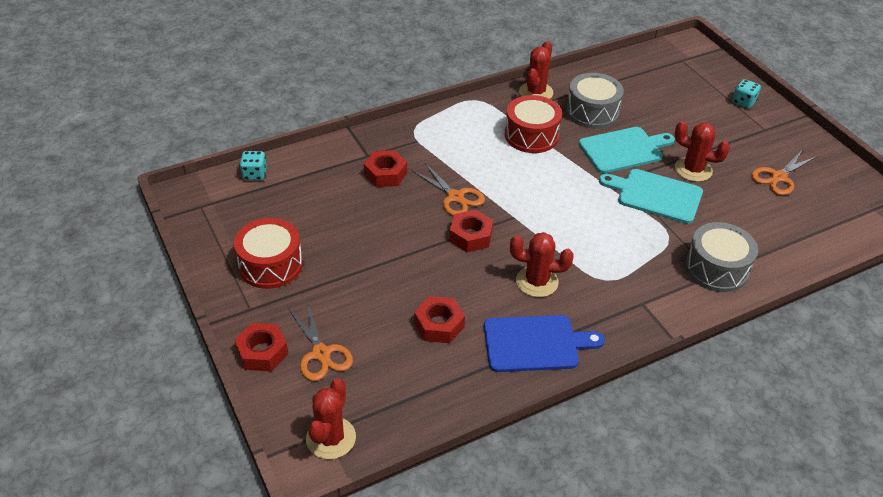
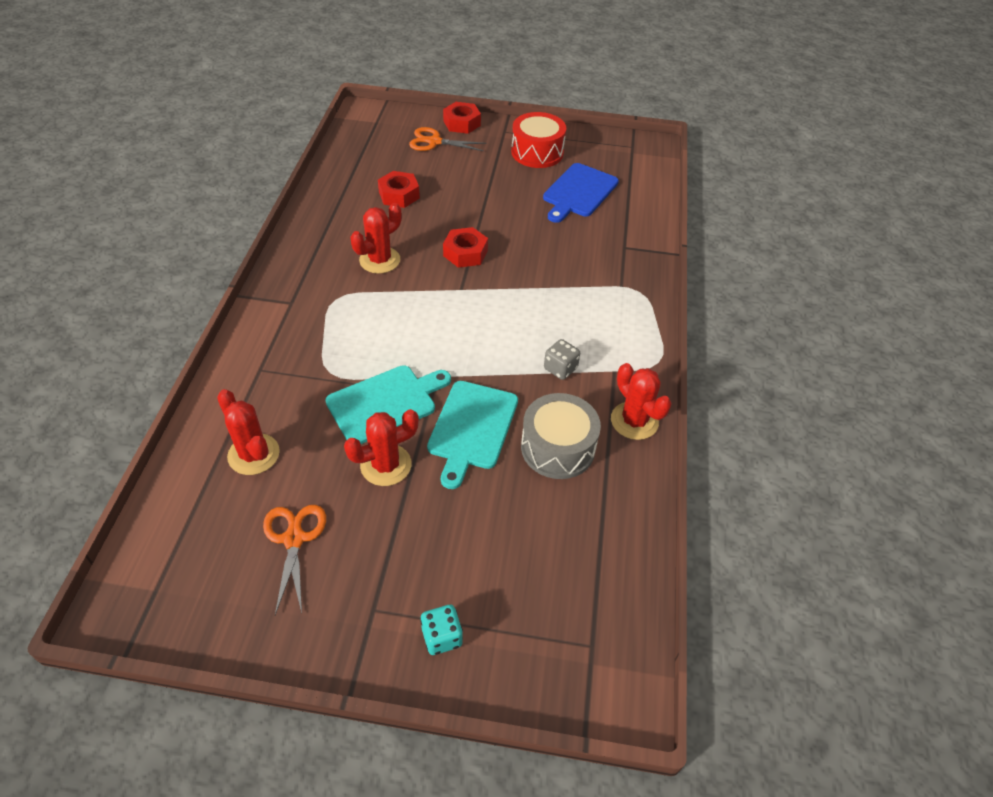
camera: 125 degrees right, 5 degrees up
(254, 174) = (650, 181): turquoise dice -> none
(331, 438) = (370, 122): red cactus -> red cactus (253, 454)
(385, 174) = (589, 245): red nut -> none
(455, 197) = (520, 269): orange scissors -> none
(531, 135) = (560, 368): red drum -> grey dice
(535, 343) = (329, 227): blue cutting board -> blue cutting board (579, 192)
(716, 268) = (262, 375): grey drum -> none

